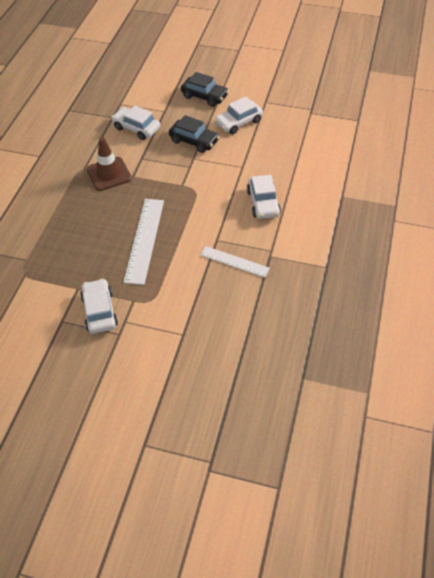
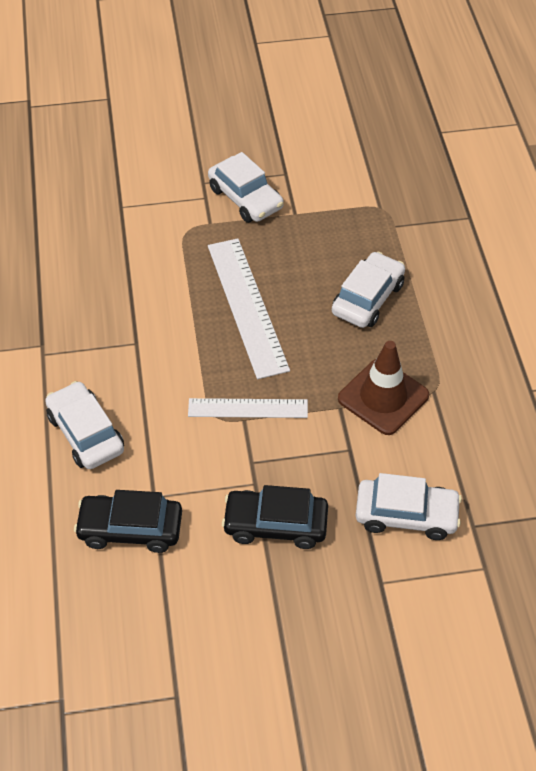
camera: 155 degrees right, 0 degrees up
(204, 96) = (320, 661): black car -> black car (130, 529)
(234, 261) = (93, 318): white ruler -> white ruler (248, 408)
(238, 122) = (209, 608): white car -> white car (367, 298)

